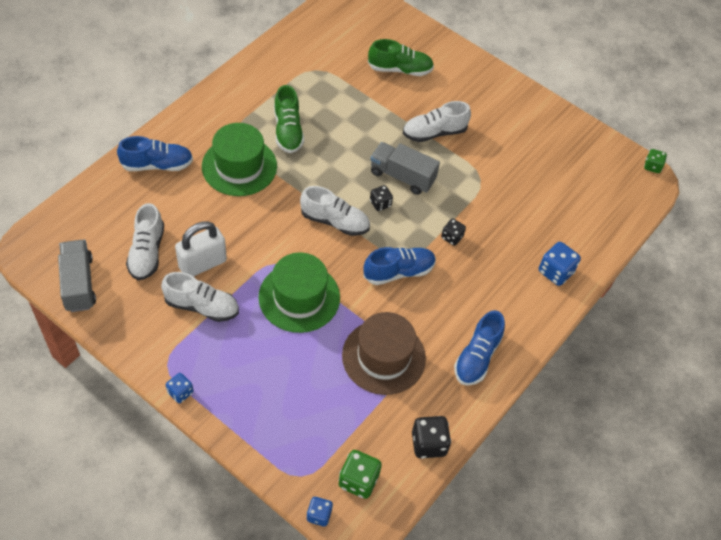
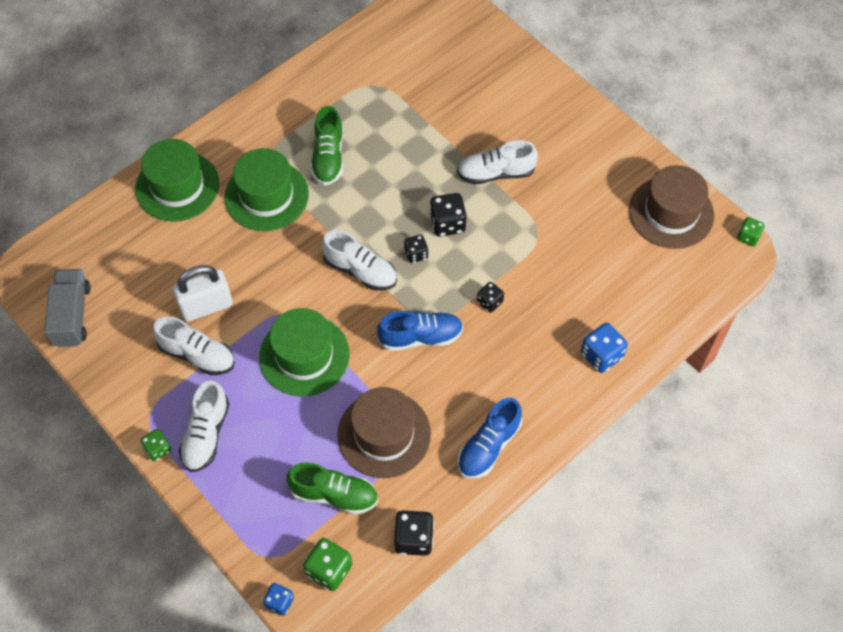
camera: 15 degrees right, 5 degrees up
(147, 252) = (149, 287): white shoe -> white shoe (206, 434)
(157, 165) = (177, 186): blue shoe -> green hat
(180, 392) = (158, 449): blue dice -> green dice
(400, 69) = (471, 91): green shoe -> green shoe (334, 494)
(402, 176) = (447, 224): grey truck -> black dice
(586, 152) = (671, 212): none -> brown hat

